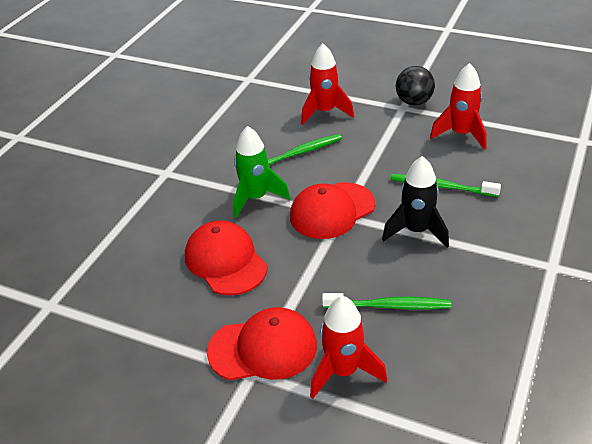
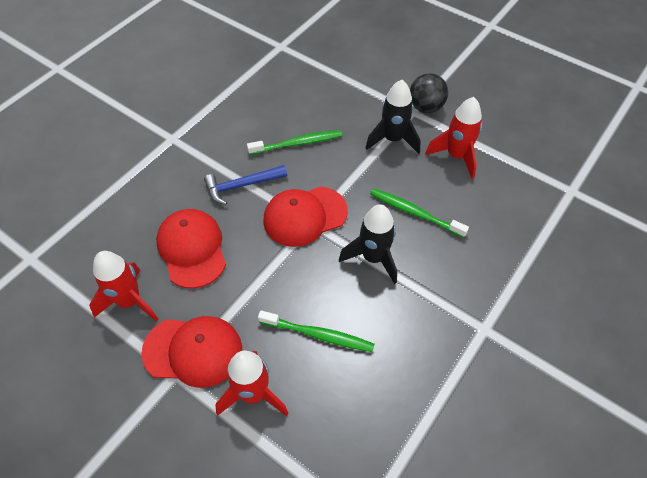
camera: 10 degrees right, 15 degrees up
(256, 198) = (241, 186): green rocket -> blue hammer
(325, 112) = (338, 101): red rocket -> red rocket (130, 301)
(393, 133) = (392, 139): none -> black rocket

